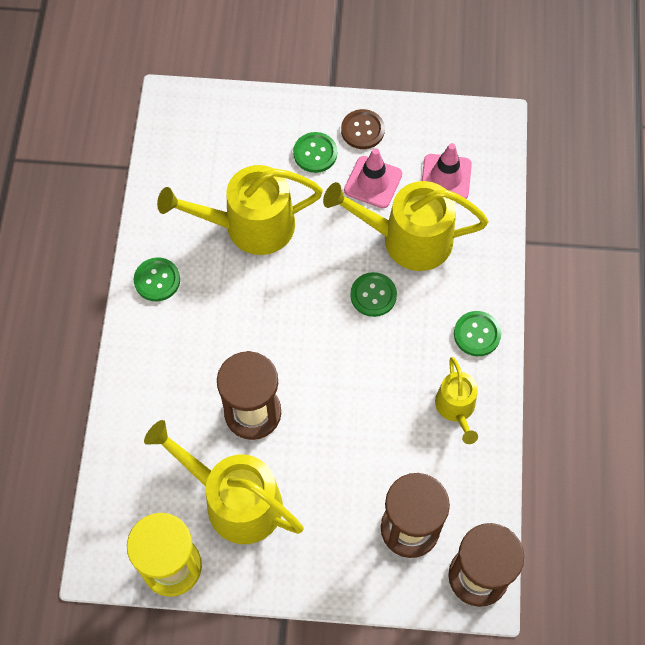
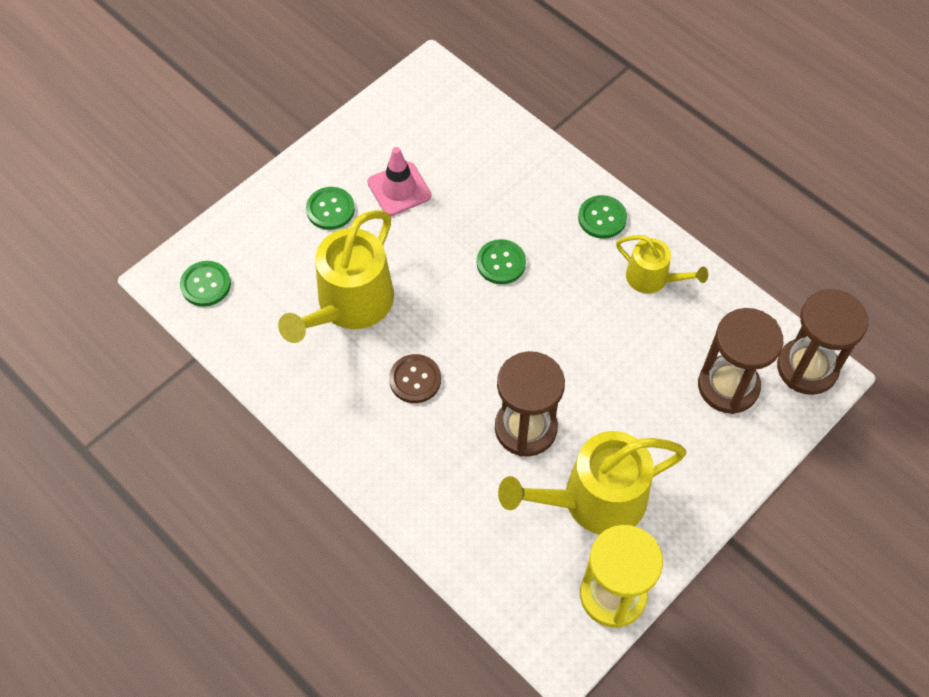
camera: 50 degrees left, 5 degrees down
(157, 280) = (330, 413): green button -> green button (206, 284)
(362, 130) = (344, 161): brown button -> brown button (415, 379)
(408, 239) = (474, 203): yellow watering can -> none
(446, 177) = (445, 138): pink traffic cone -> none

